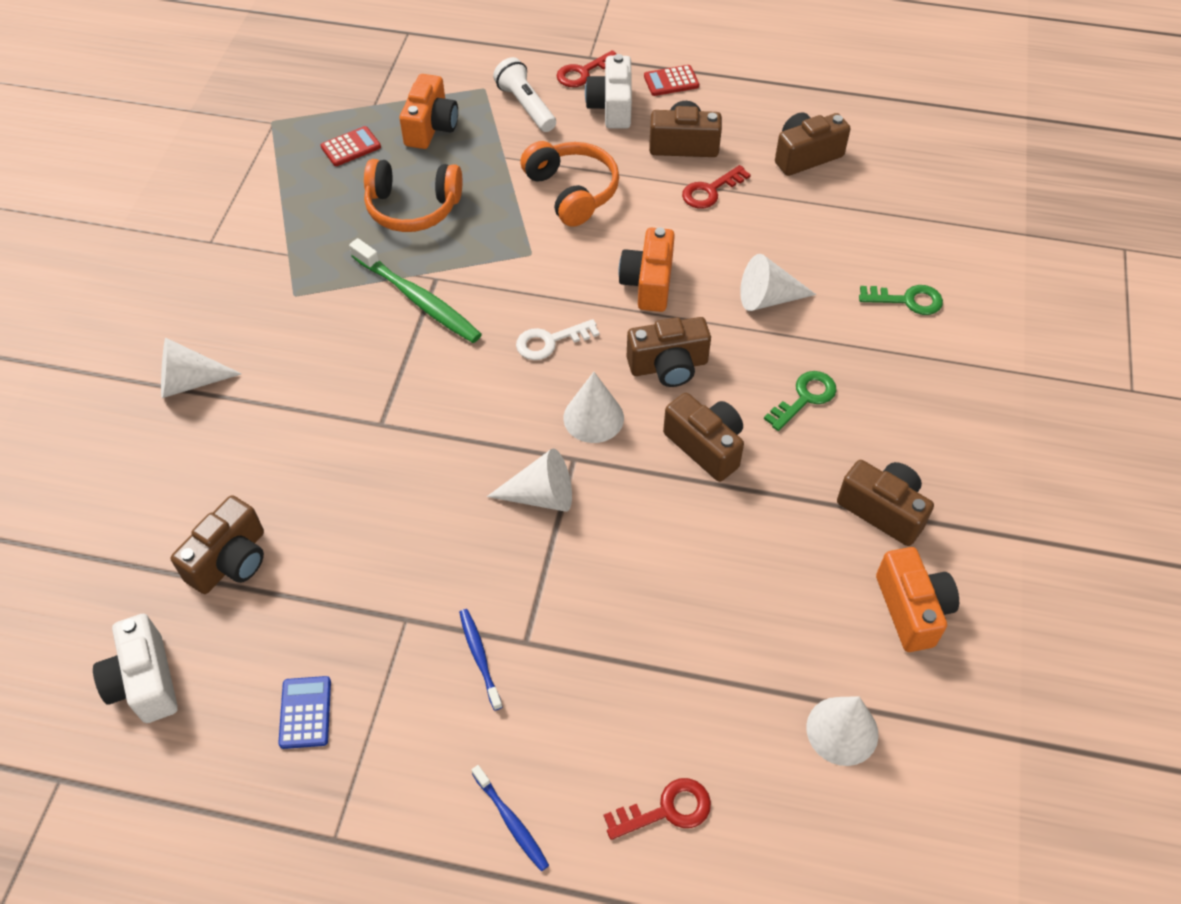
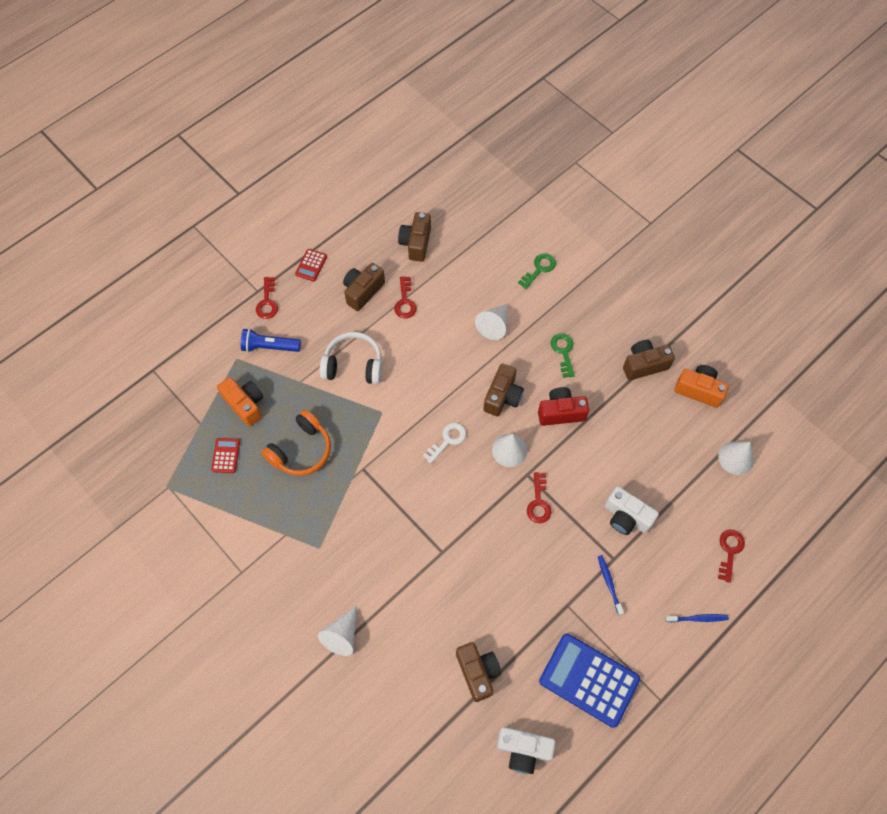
camera: 55 degrees left, 10 degrees up
(305, 712) = (589, 680): blue calculator -> blue calculator, size x2.19
(417, 299) = (371, 486): green toothbrush -> none
(480, 657) = (609, 584): blue toothbrush -> blue toothbrush turned 60 degrees clockwise
(526, 106) = (269, 347): white flashlight -> blue flashlight
(541, 495) = (538, 502): white cone -> red key
(550, 341) = (448, 440): white key -> white key turned 150 degrees counterclockwise
(572, 192) = (353, 365): orange headphones -> white headphones
(611, 107) = (306, 306): white camera -> white camera (626, 517)
(648, 283) = (444, 371): orange camera -> none
(705, 446) = (560, 412): brown camera -> red camera

